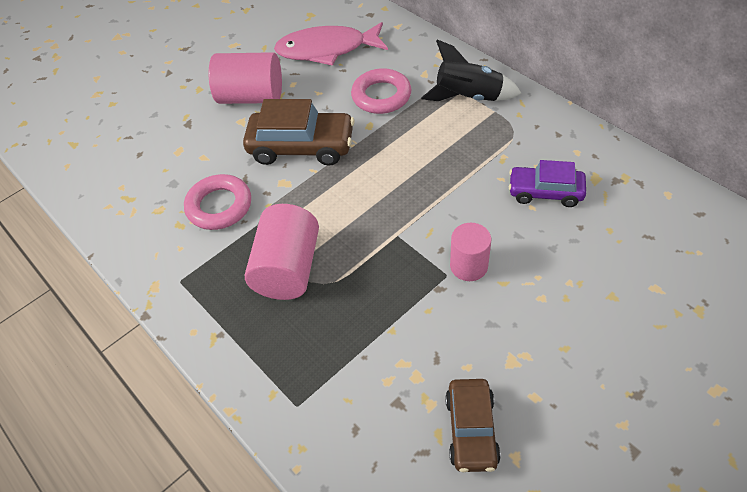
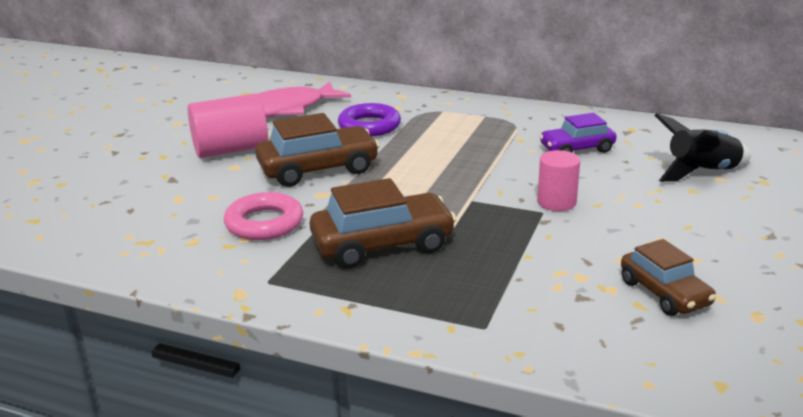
camera: 30 degrees left, 25 degrees down
(288, 268) = (382, 244): pink cylinder -> brown car
(381, 96) = (369, 126): pink ring -> purple ring
(468, 97) = (453, 113): black rocket -> black rocket (701, 172)

